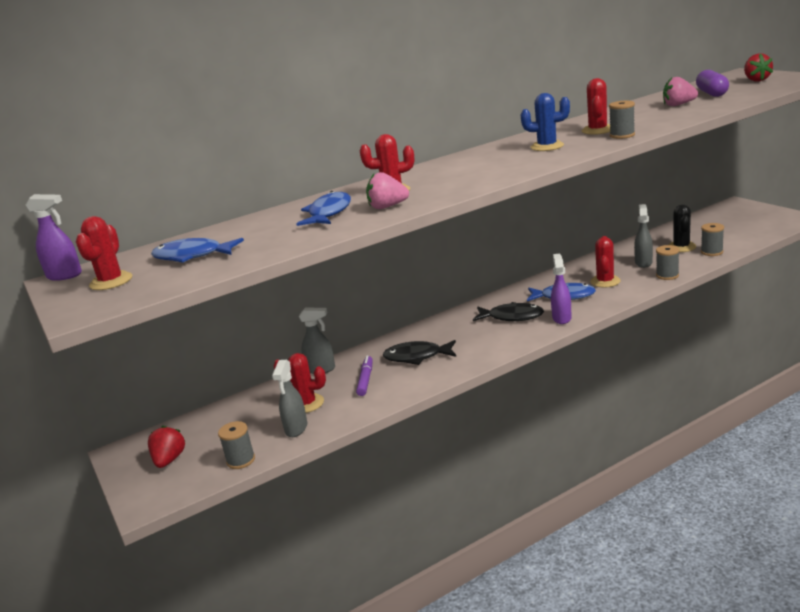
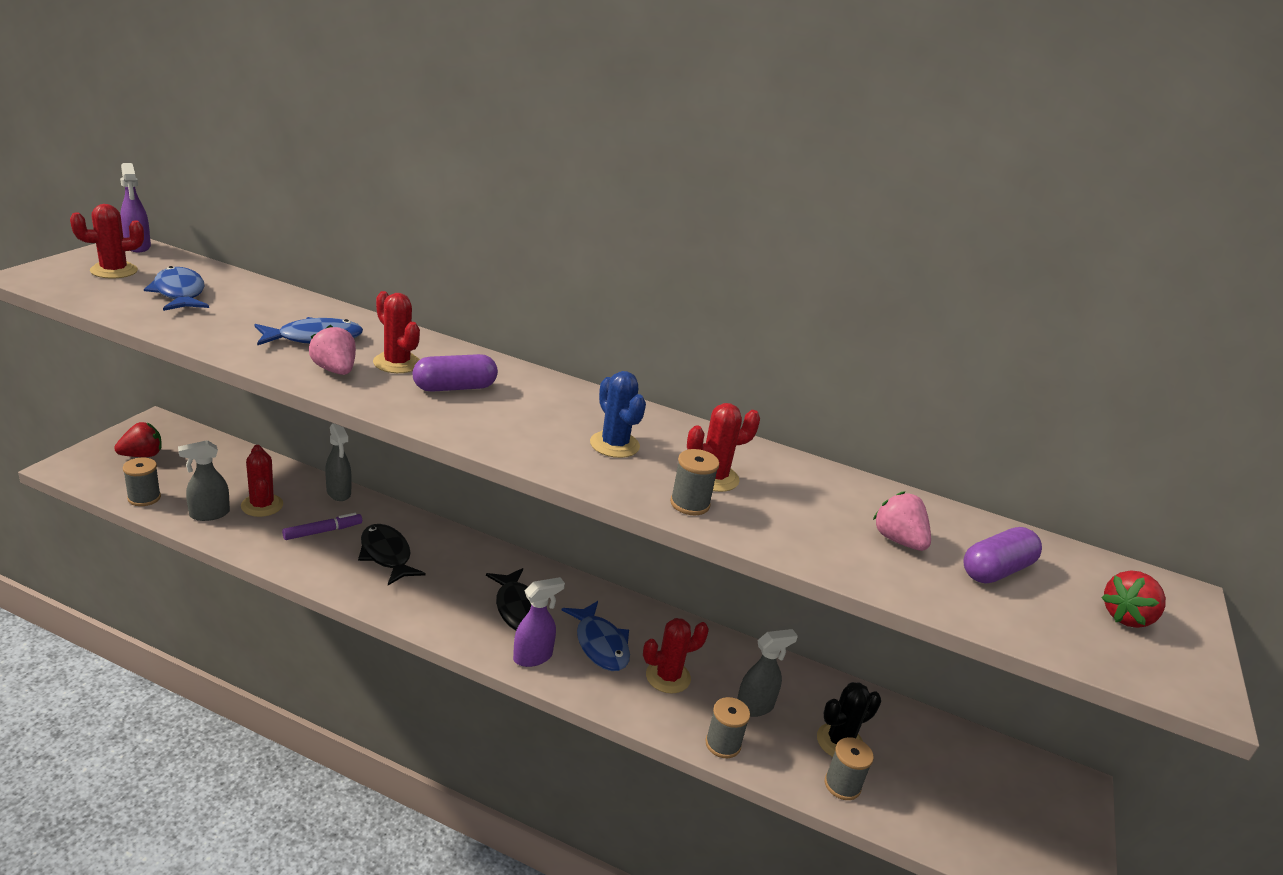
camera: 45 degrees right, 5 degrees up
(443, 178) = (454, 388): none -> purple capsule

